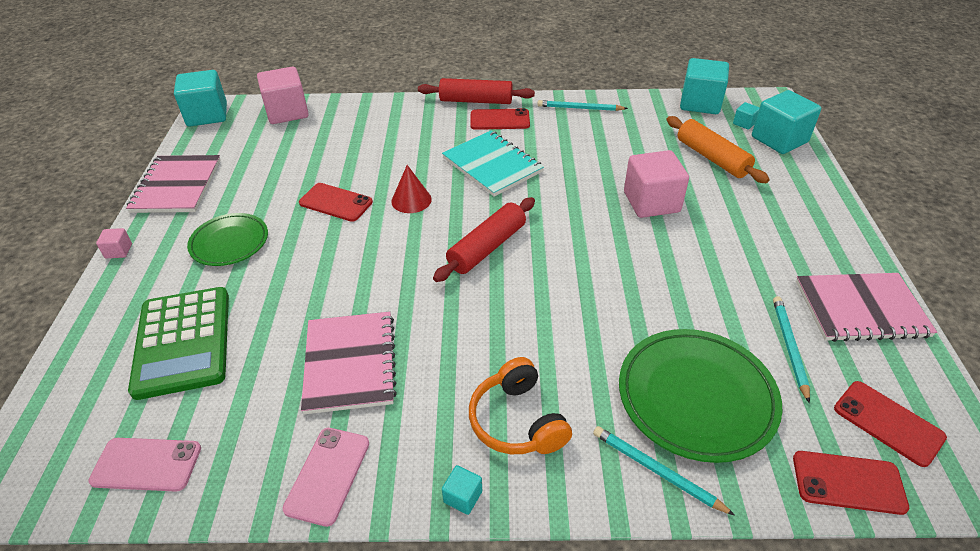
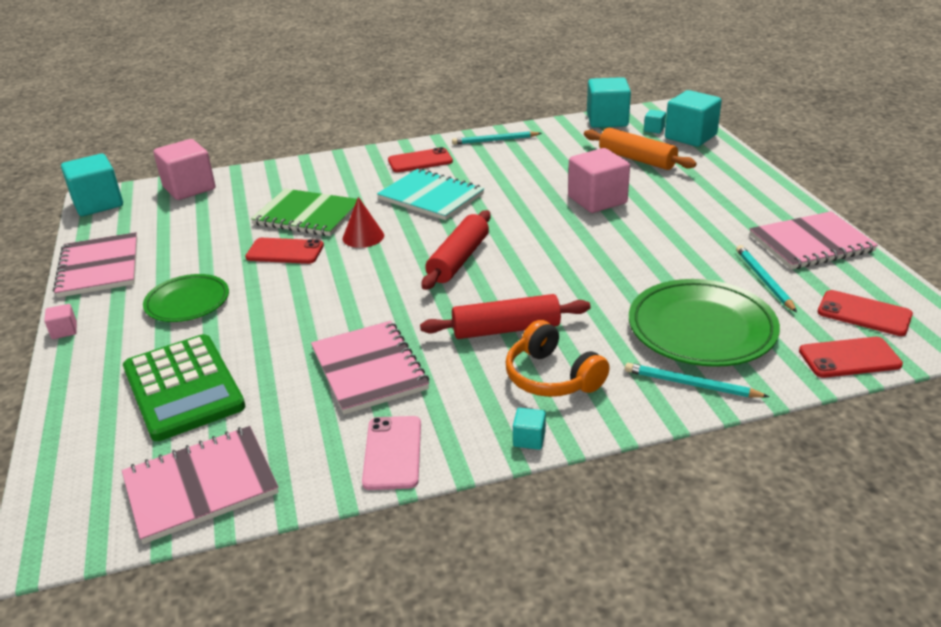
camera: 15 degrees left, 10 degrees down
(146, 464) = (201, 486): pink phone -> pink notebook
(373, 164) = (307, 215): none -> green notebook
(476, 101) = (388, 149): red rolling pin -> red rolling pin (506, 329)

